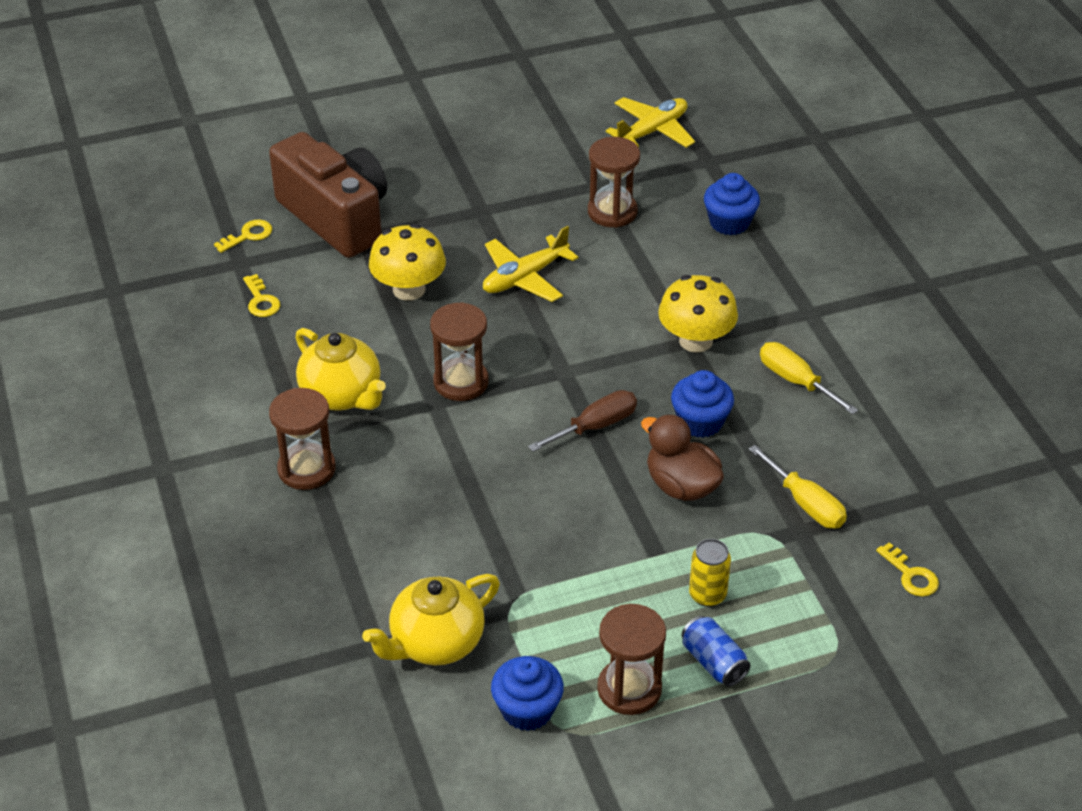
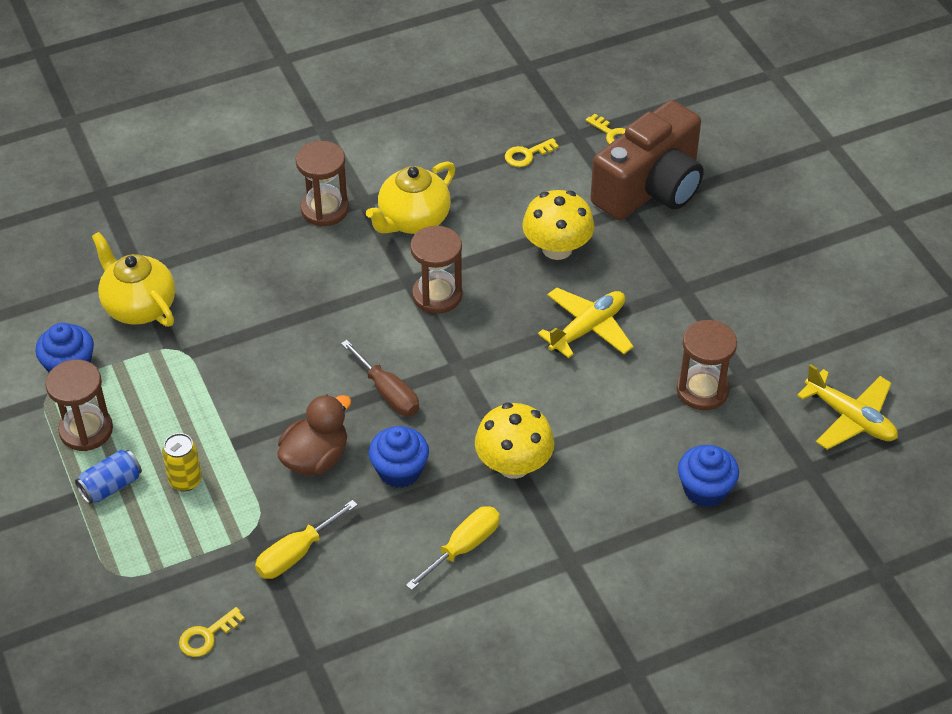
camera: 85 degrees right, 5 degrees up
(525, 277) = (587, 329): yellow plane -> yellow plane turned 90 degrees clockwise

